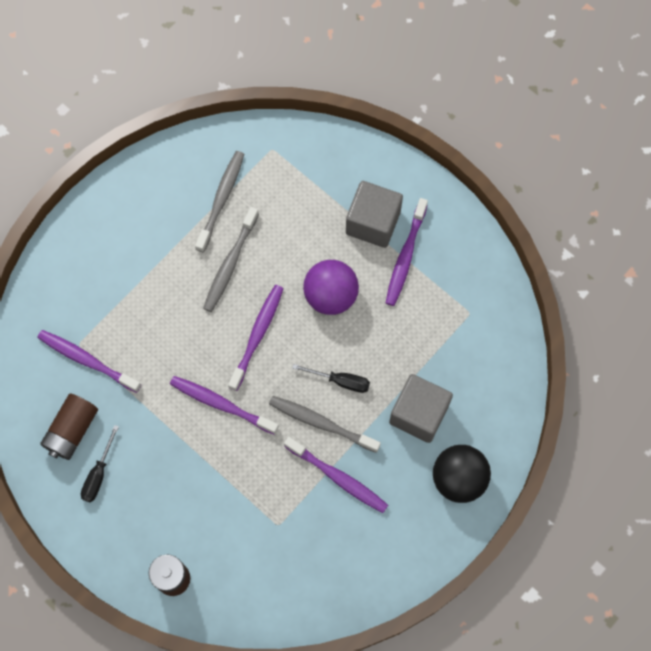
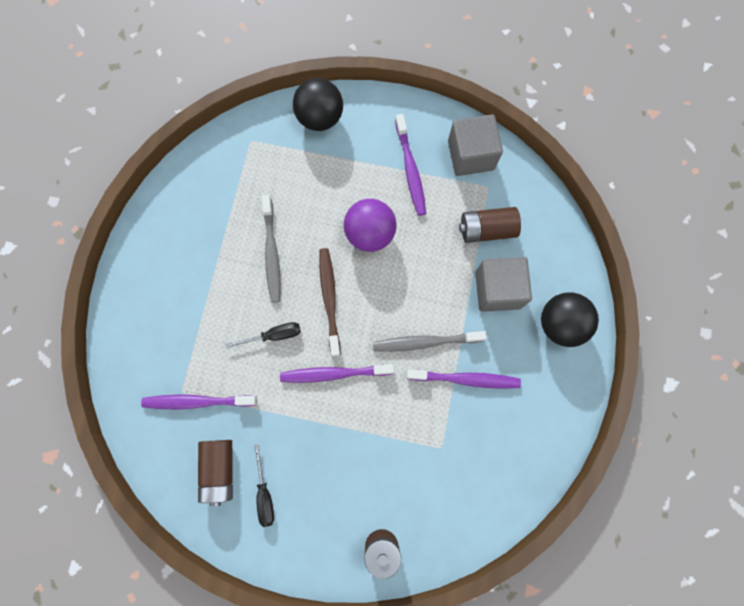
camera: 30 degrees left, 5 degrees up
(221, 200) = (233, 204): grey toothbrush -> none
(257, 335) = (329, 299): purple toothbrush -> brown toothbrush
(340, 381) = (419, 298): black screwdriver -> black screwdriver (274, 335)
(349, 161) = (320, 117): none -> black ball
(373, 222) = (368, 156): grey cube -> grey cube (470, 155)
(443, 352) = (486, 229): none -> brown battery

